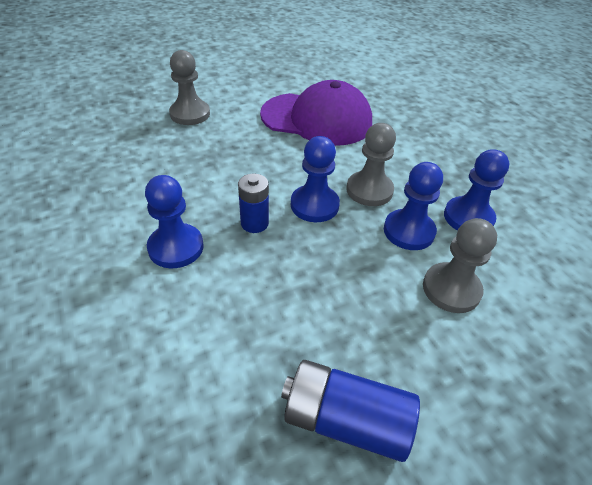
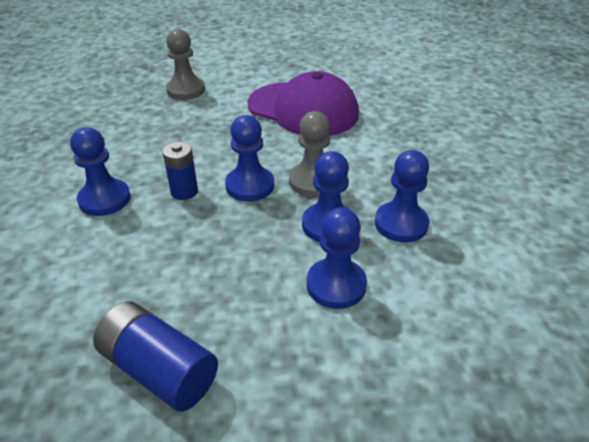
camera: 20 degrees right, 5 degrees down
(451, 289) = (336, 285): grey pawn -> blue pawn

